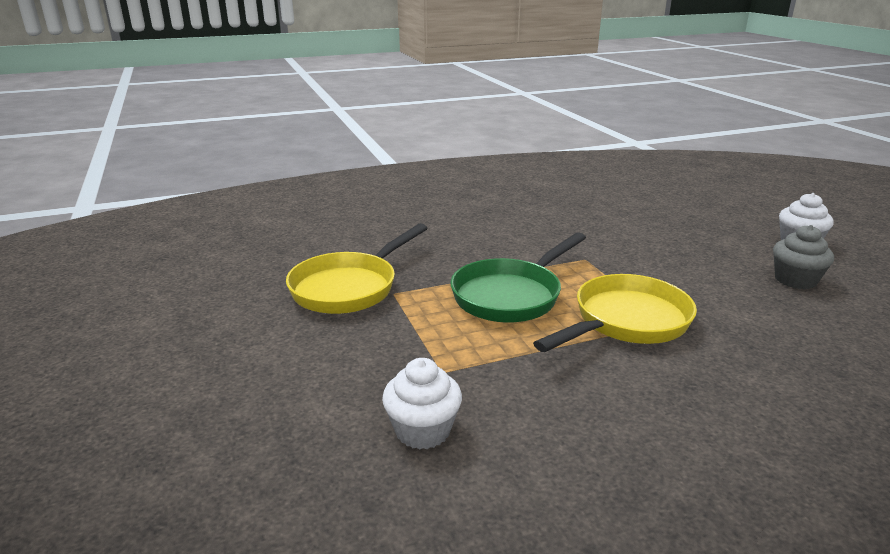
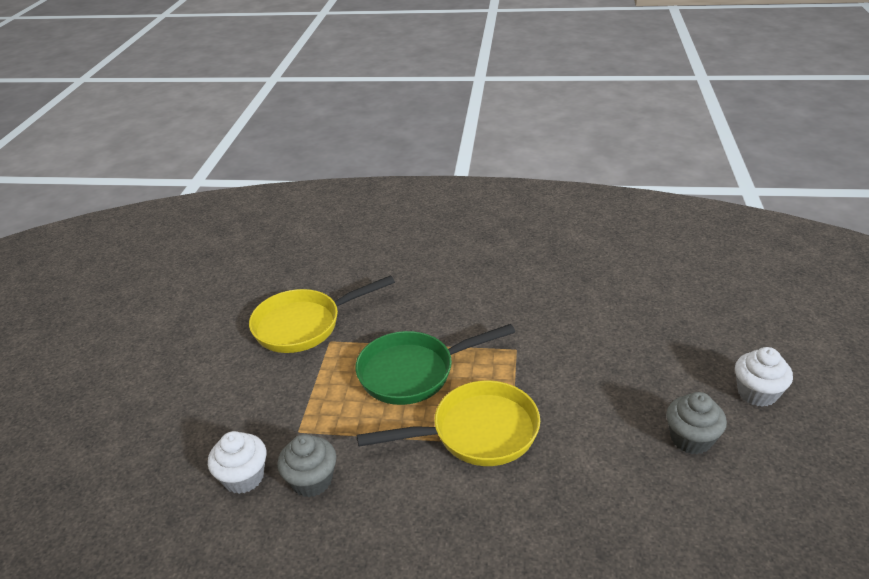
camera: 30 degrees right, 10 degrees up
(508, 407) = (312, 480): none -> grey cupcake

